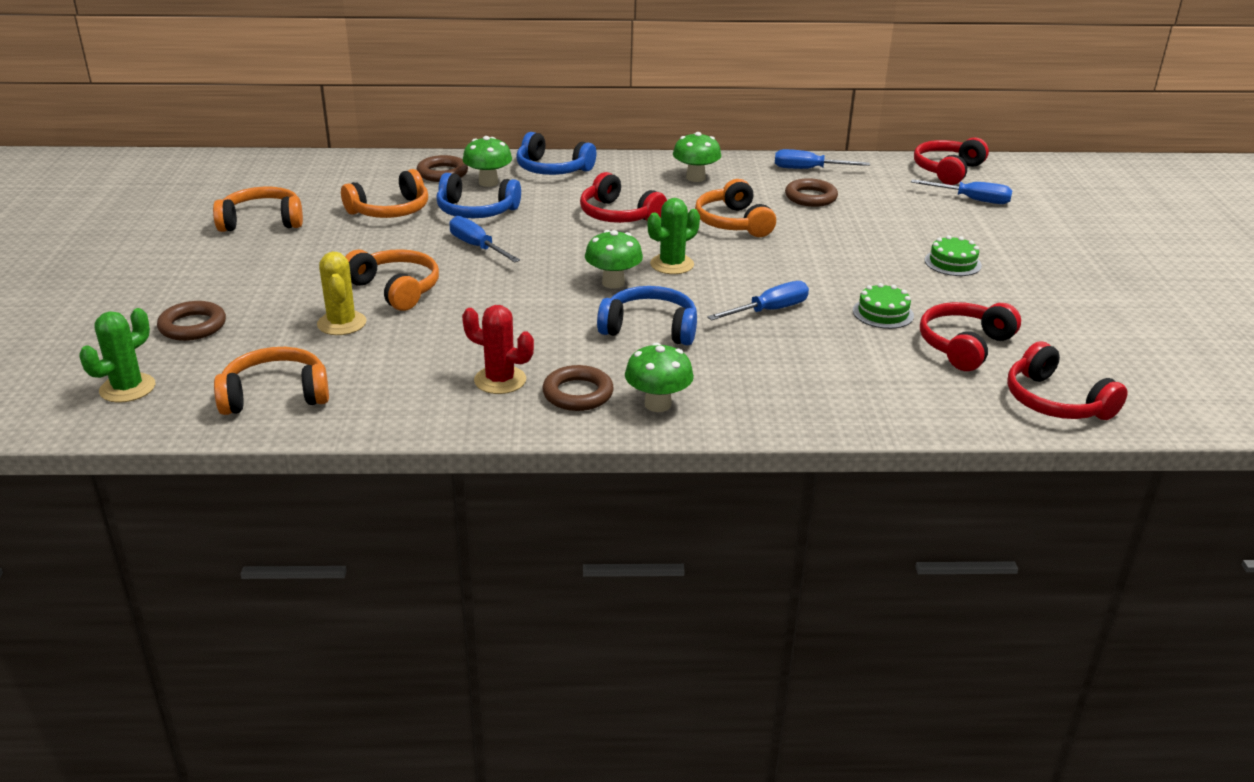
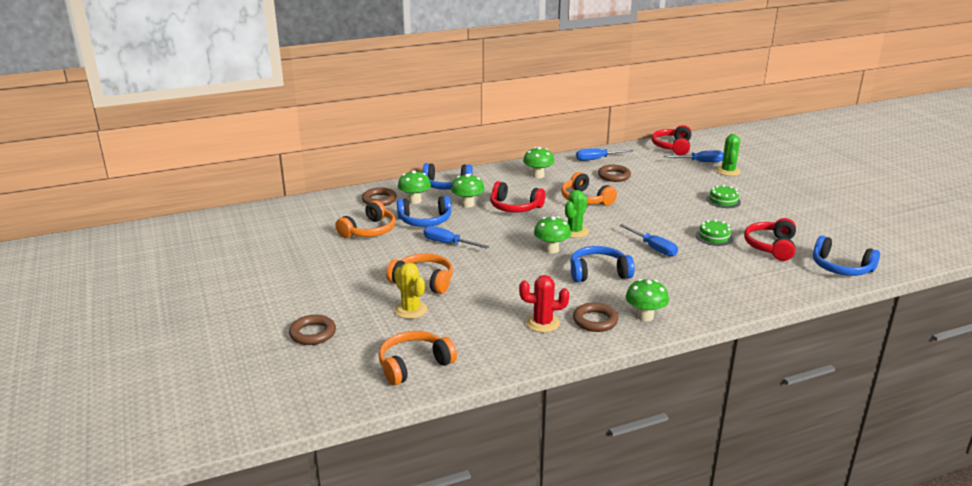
camera: 20 degrees left, 5 degrees down
(127, 388) = (310, 384): green cactus -> green cactus (728, 171)
(262, 221) = (289, 254): orange headphones -> none
(555, 200) = (467, 204): none -> green mushroom
(769, 310) = (653, 248): blue screwdriver -> blue screwdriver turned 105 degrees clockwise
(1055, 402) = (841, 267): red headphones -> blue headphones

